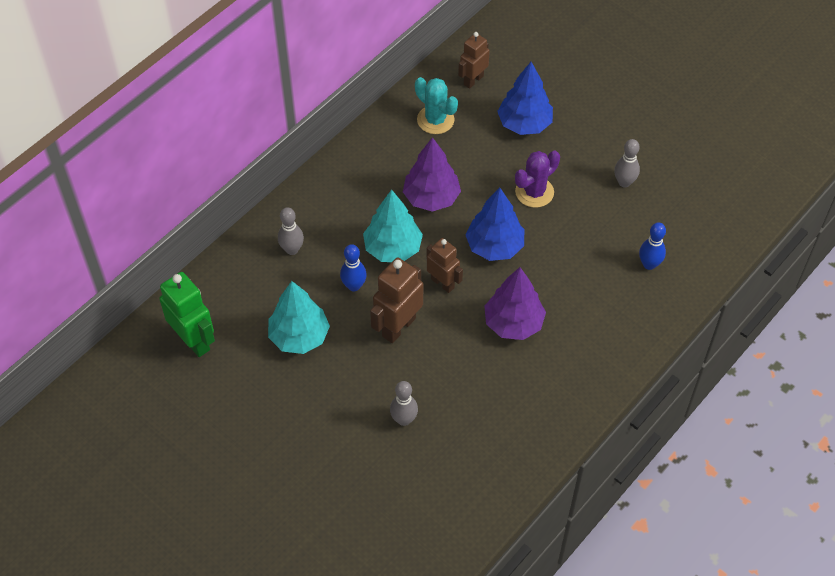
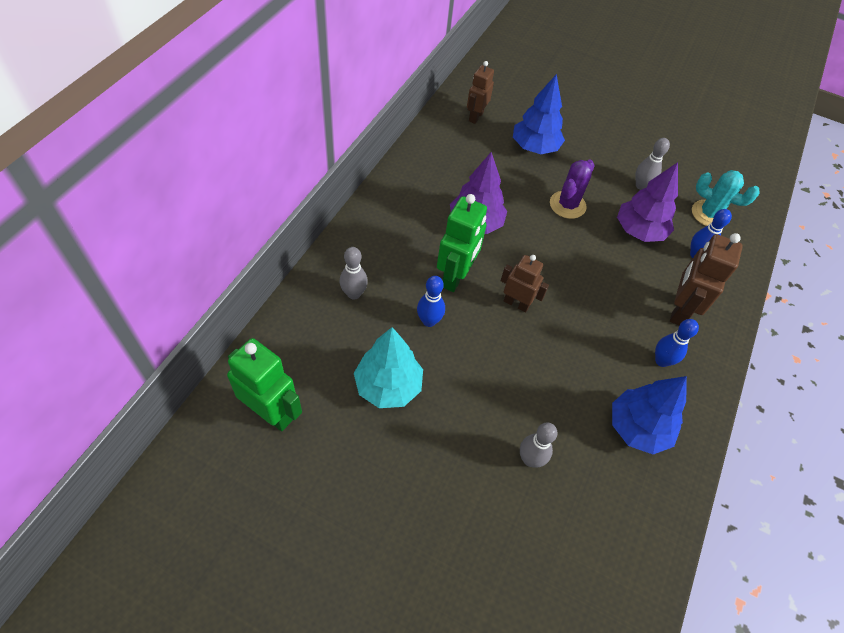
camera: 20 degrees left, 0 degrees up
(393, 248) = (455, 277): turquoise tree -> green robot
(398, 327) = (488, 356): brown robot -> brown robot (679, 310)
(435, 120) = (454, 153): turquoise cactus -> turquoise cactus (709, 214)
(494, 246) = (551, 260): blue tree -> blue tree (637, 428)
(513, 323) = (599, 332): purple tree -> purple tree (639, 231)
(563, 359) = (661, 361): none -> blue bowling pin

